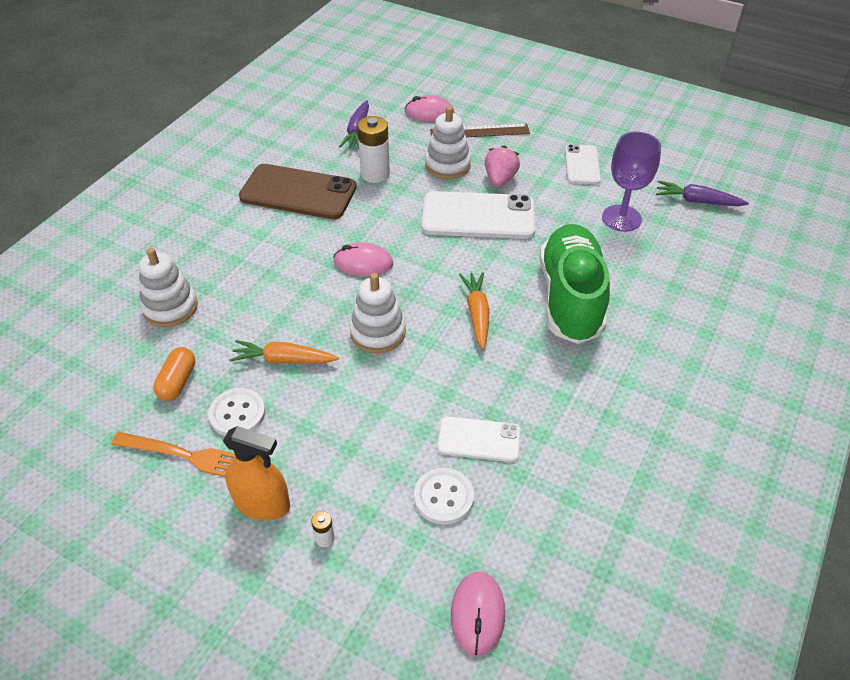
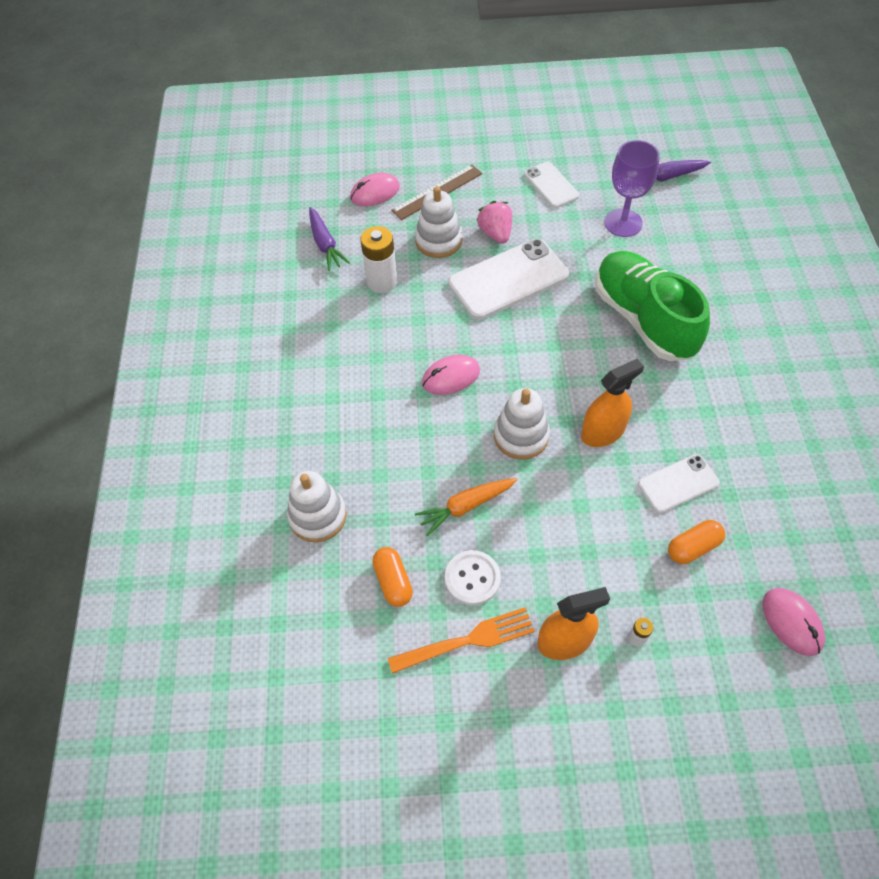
camera: 30 degrees left, 10 degrees up
(298, 192) = (328, 337): brown phone -> none
(443, 497) = (693, 547): white button -> orange capsule
(450, 365) = (603, 432): none -> orange spray bottle
(477, 313) = (584, 373): orange carrot -> none

